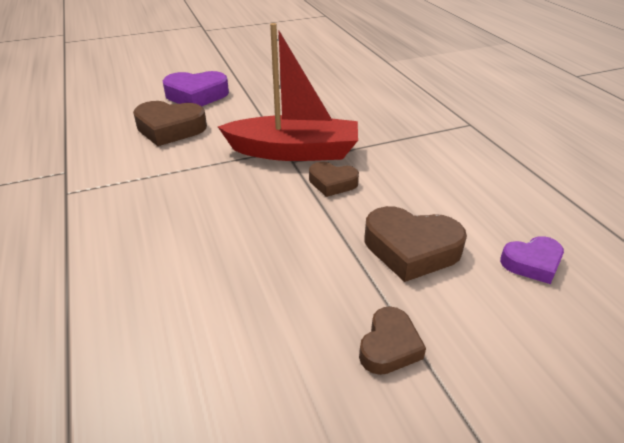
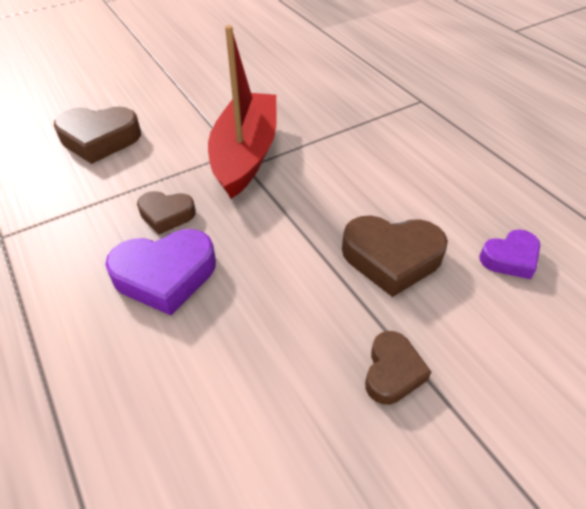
camera: 10 degrees left, 10 degrees up
(196, 95) = (119, 92): purple heart -> purple heart (165, 275)
(294, 151) = (245, 154): red boat -> red boat turned 75 degrees counterclockwise
(332, 183) = (295, 189): brown heart -> brown heart (166, 215)

